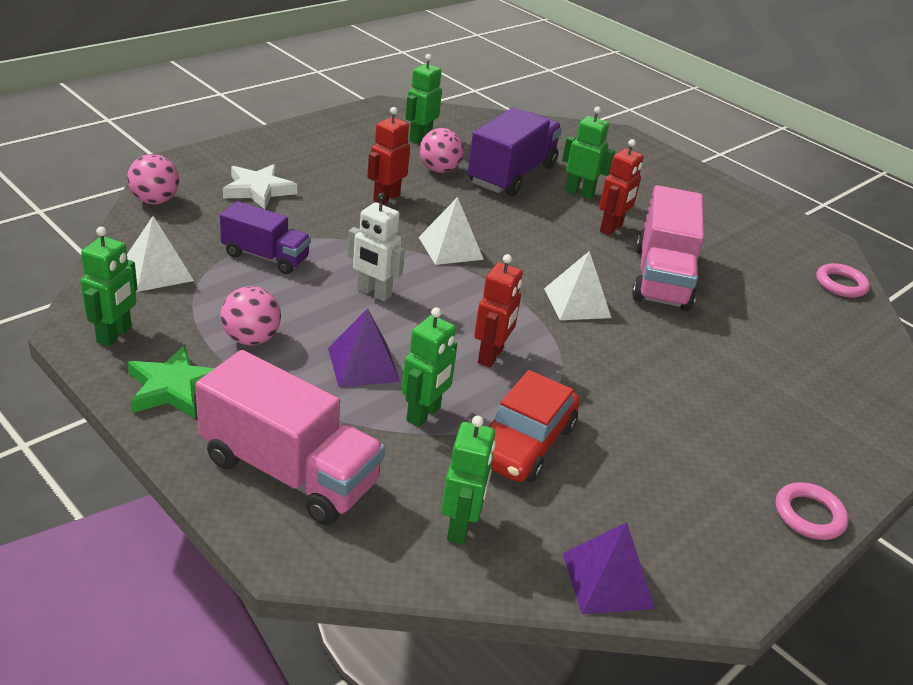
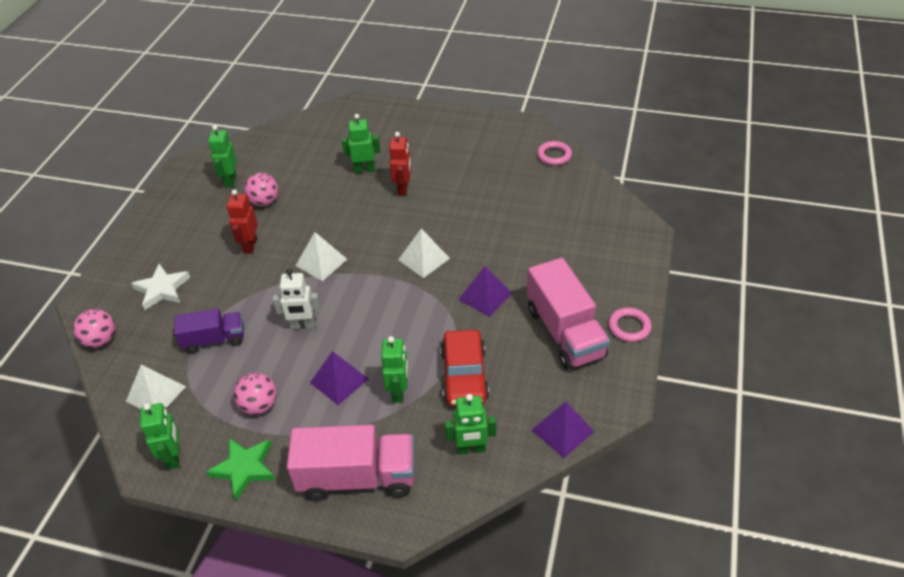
camera: 25 degrees left, 10 degrees up
(460, 527) = (471, 449): green robot -> green robot turned 105 degrees clockwise
(491, 356) = (404, 328): red robot -> none
(511, 175) = (313, 179): purple truck -> none
(624, 377) = (485, 296): none -> purple pyramid
(661, 278) = (457, 210): pink truck -> pink truck (565, 332)

